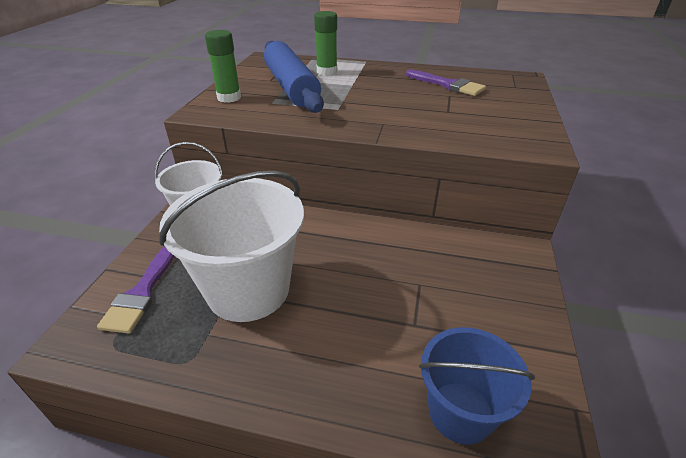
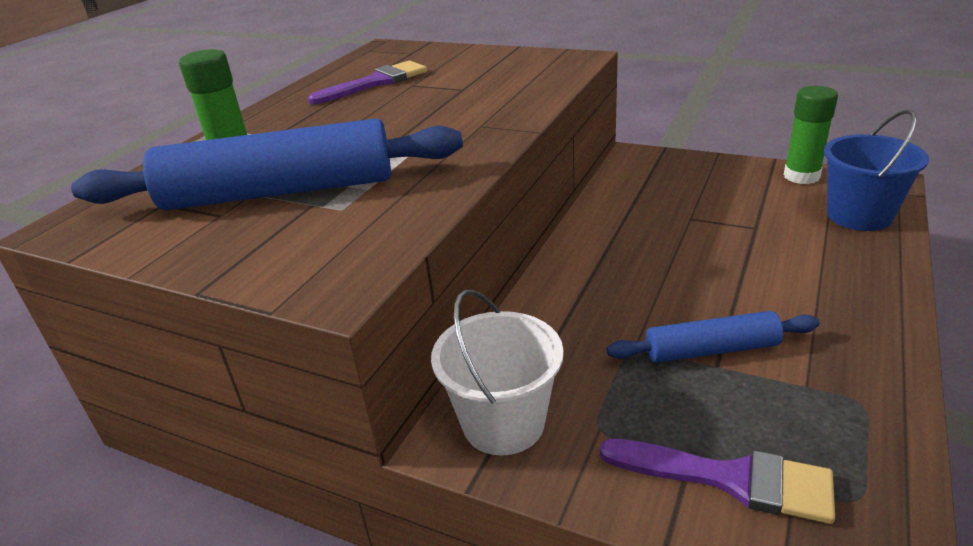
camera: 75 degrees left, 5 degrees down
(229, 98) = (281, 256): green glue stick -> green glue stick (801, 176)
(248, 289) = (711, 349): white bucket -> blue rolling pin

